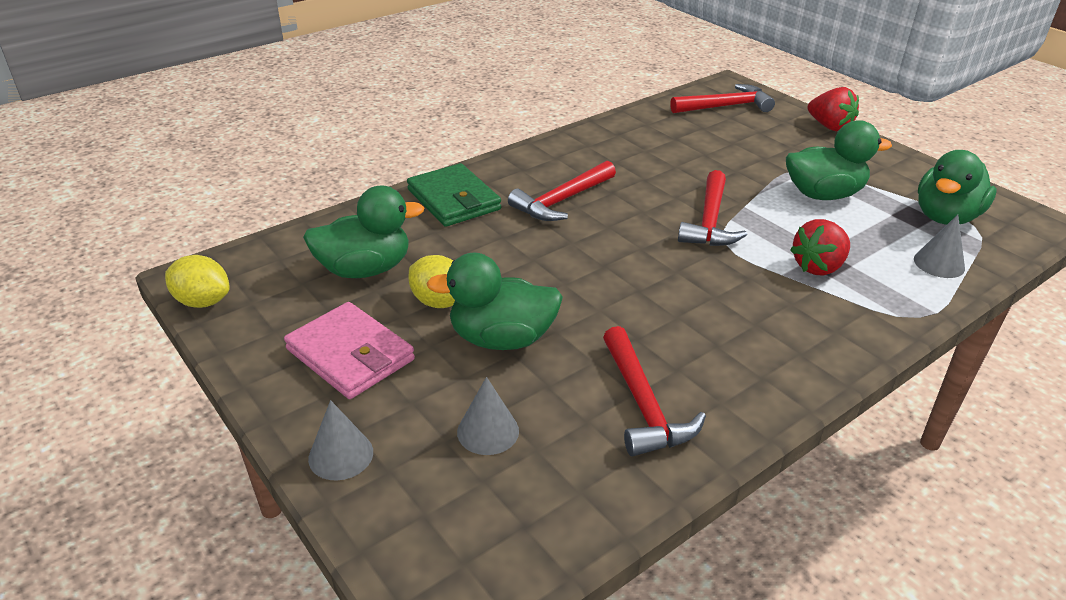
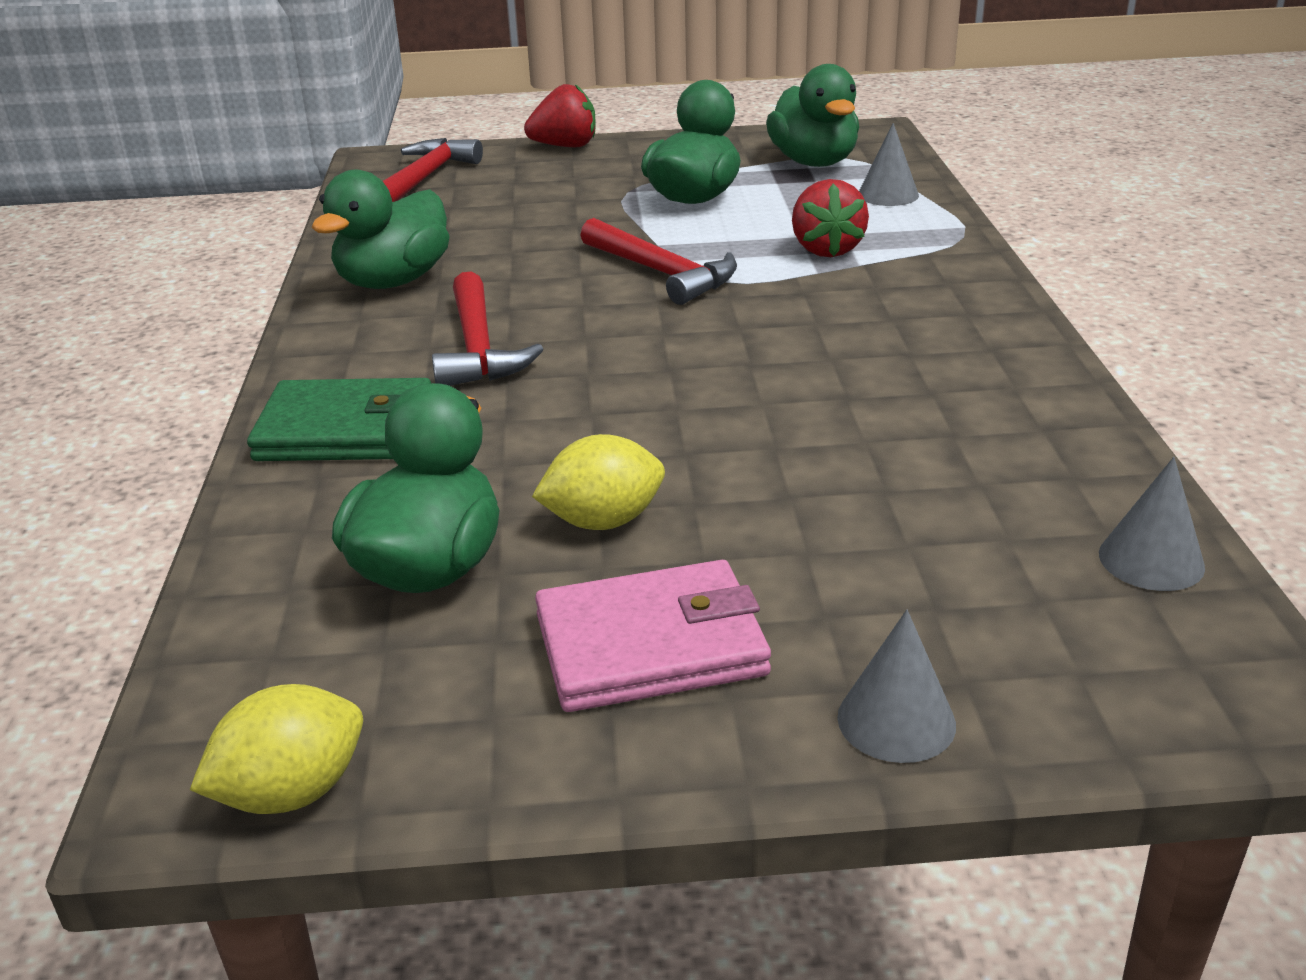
camera: 55 degrees left, 5 degrees down
(488, 431) = (943, 566): grey cone -> grey cone (1151, 560)
(501, 339) = (750, 494): green duck -> green duck (393, 281)
(643, 405) = (980, 435): red hammer -> none

